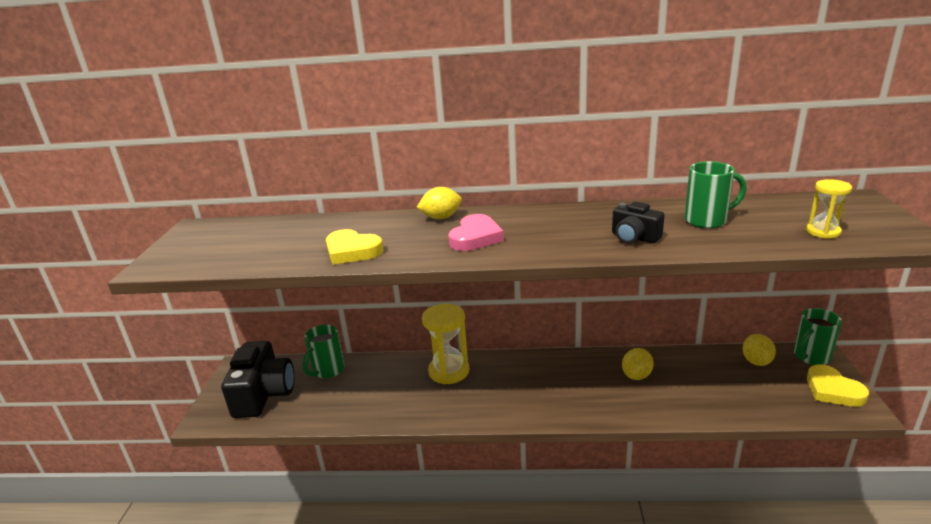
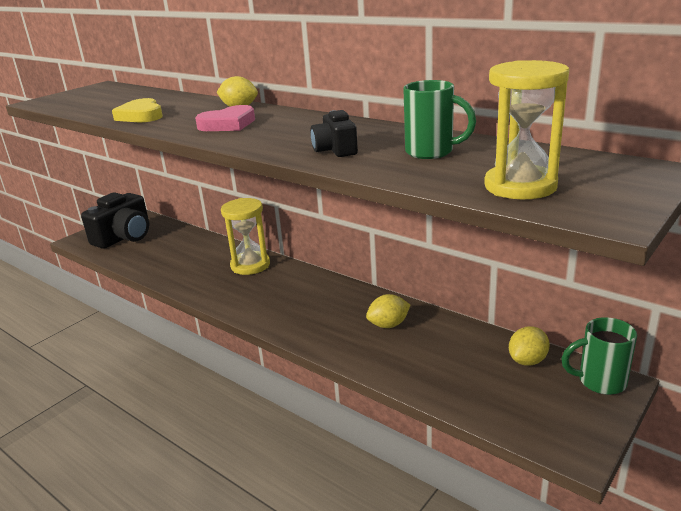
camera: 35 degrees right, 0 degrees up
(327, 371) = (177, 236): green mug -> none
(823, 232) = (520, 186): yellow hourglass -> yellow hourglass, size x1.76
(832, 390) = (572, 420): yellow heart -> none

